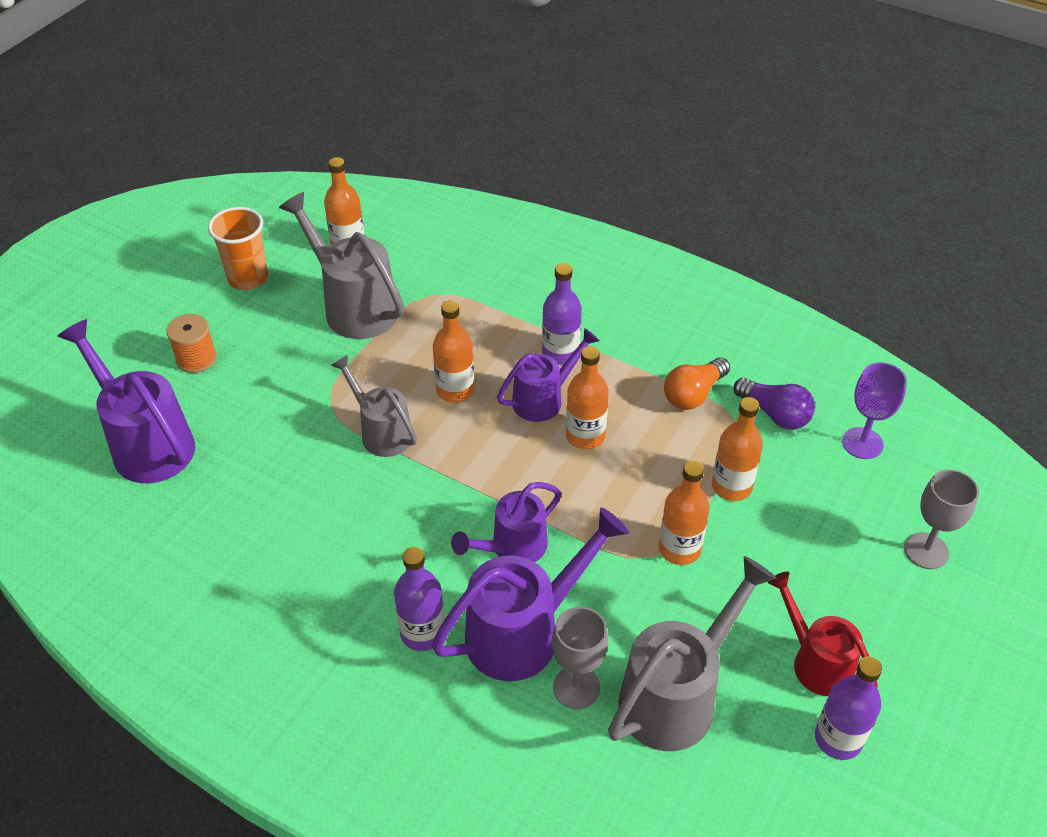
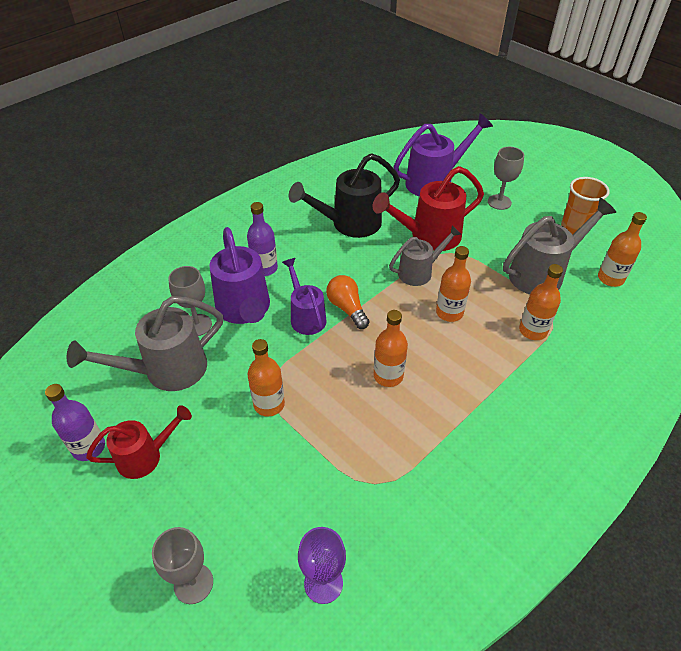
camera: 105 degrees right, 0 degrees up
(196, 359) = (499, 202): orange spool -> grey goblet
(283, 539) = (349, 224): none -> black watering can
(297, 432) = (428, 236): none -> red watering can
(544, 399) = (430, 360): purple watering can -> none
(560, 353) = (478, 381): purple bottle -> none
(677, 695) = (166, 371): grey watering can -> grey watering can turned 90 degrees clockwise
(693, 394) = (414, 461): orange light bulb -> orange light bulb (347, 308)
(731, 486) = (311, 456): orange bottle -> orange bottle (533, 330)
(775, 414) = (377, 518): purple light bulb -> none

